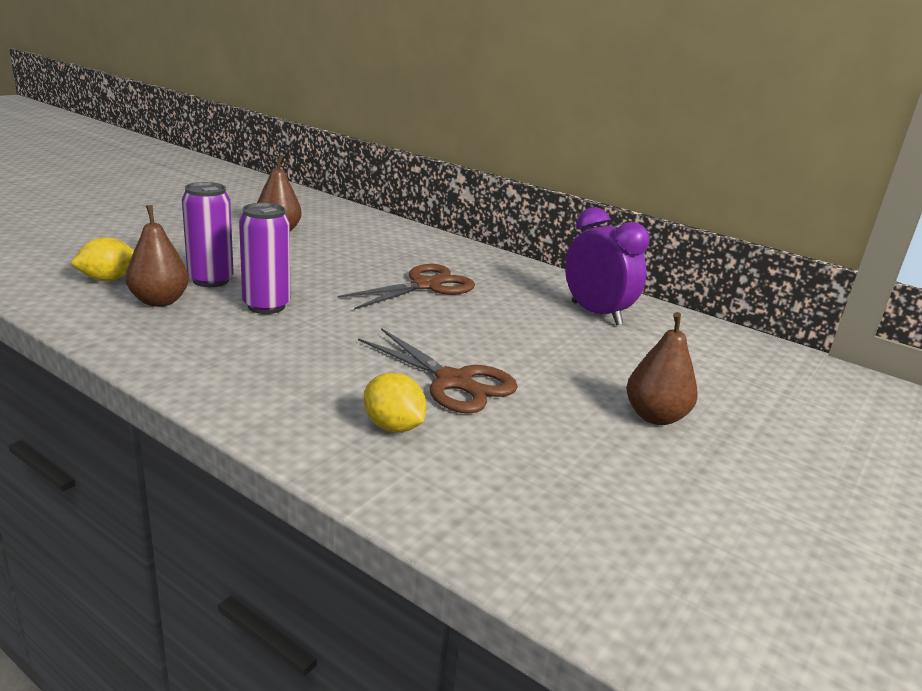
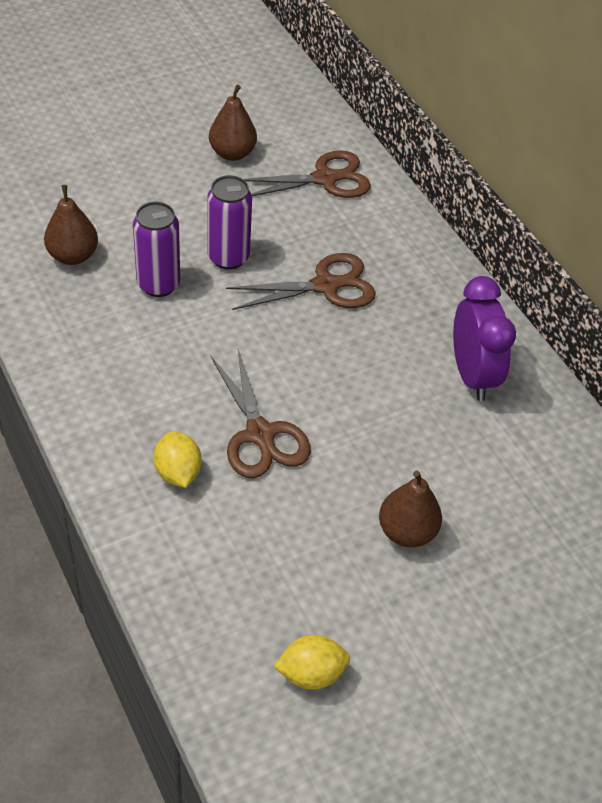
camera: 25 degrees right, 25 degrees up
(108, 279) = (44, 211): yellow lemon -> yellow lemon (311, 673)
(211, 280) = (128, 232): purple can -> purple can (228, 257)
(371, 235) = (324, 179): none -> brown scissors

